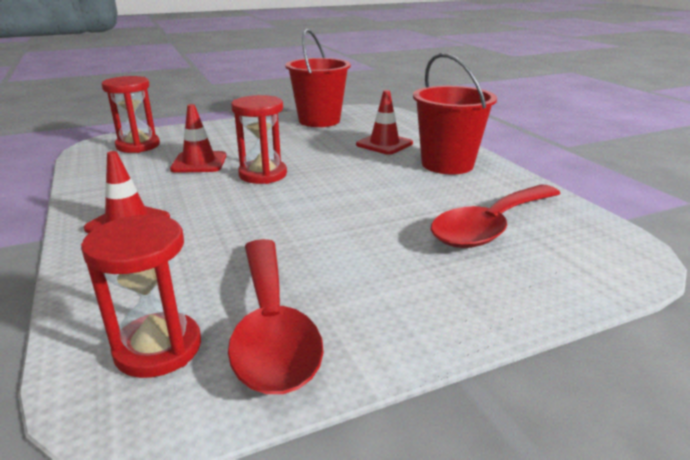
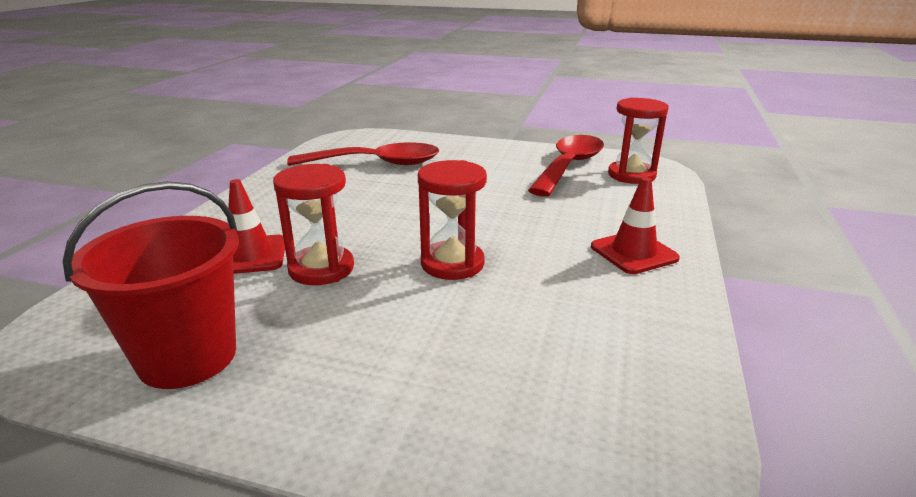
camera: 140 degrees left, 0 degrees up
(138, 146) = (577, 430): red hourglass -> red hourglass (321, 269)
(199, 162) = (504, 319): red traffic cone -> none
(447, 164) = (273, 207): red bucket -> none

